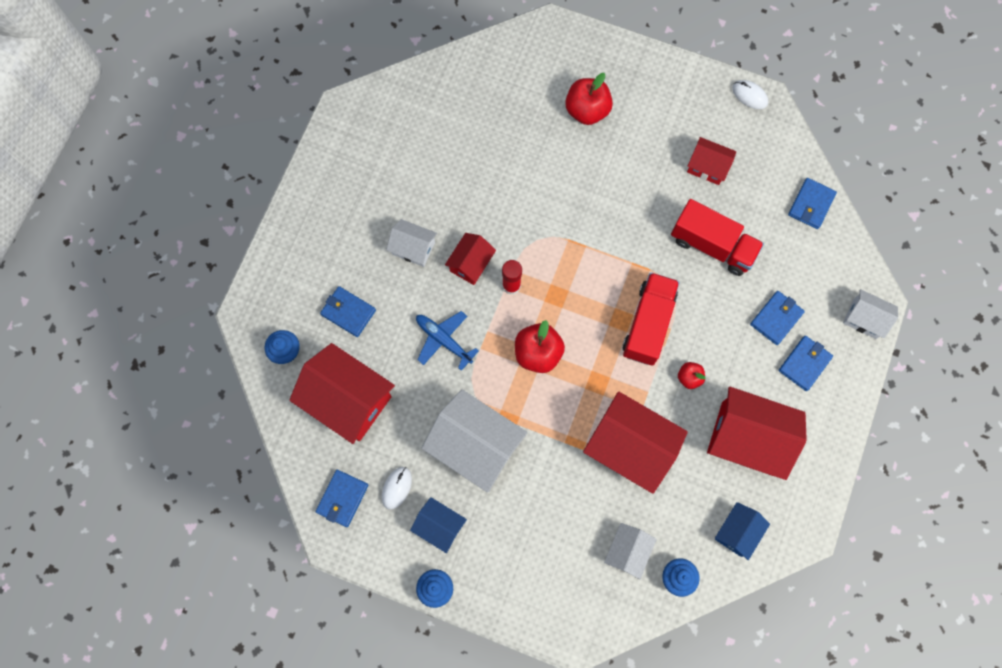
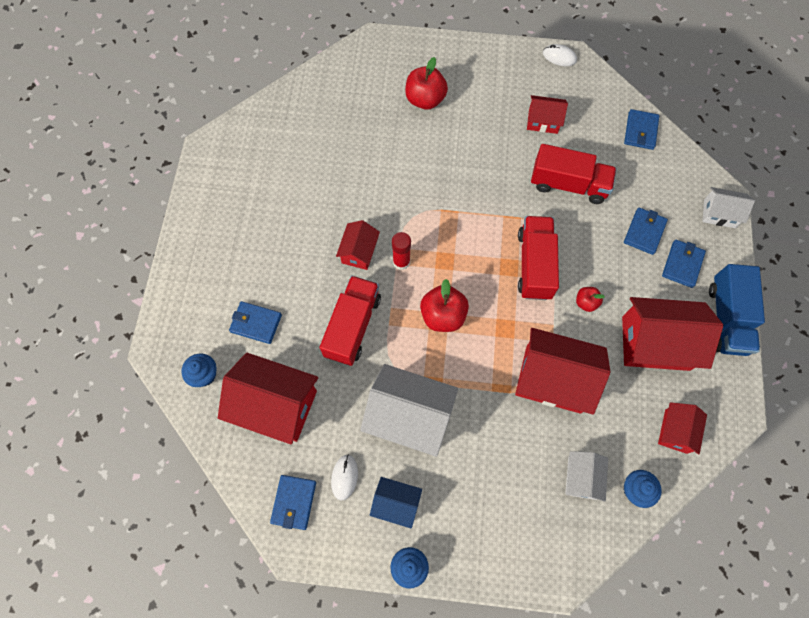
camera: 15 degrees left, 5 degrees down
(413, 248) = (302, 251): white house -> none
(444, 340) = (353, 326): blue plane -> red truck
(737, 532) = (676, 431): blue house -> red house
(831, 432) = (726, 318): none -> blue truck

